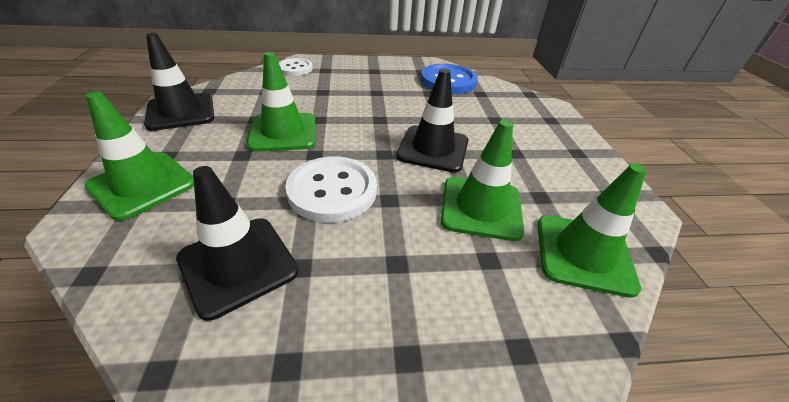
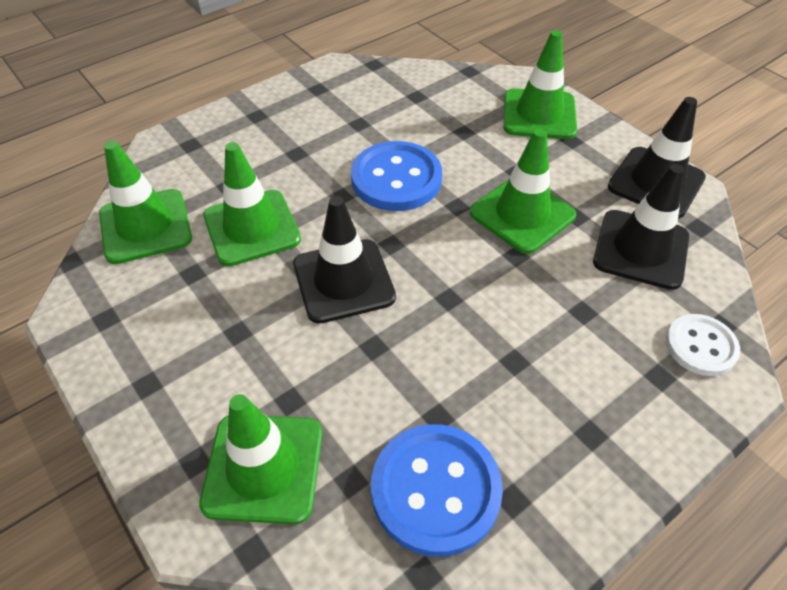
camera: 150 degrees right, 10 degrees up
(238, 265) = (397, 108): black traffic cone -> black traffic cone (640, 249)
(332, 191) = (396, 179): white button -> blue button
(517, 107) = (263, 467): none -> green traffic cone

